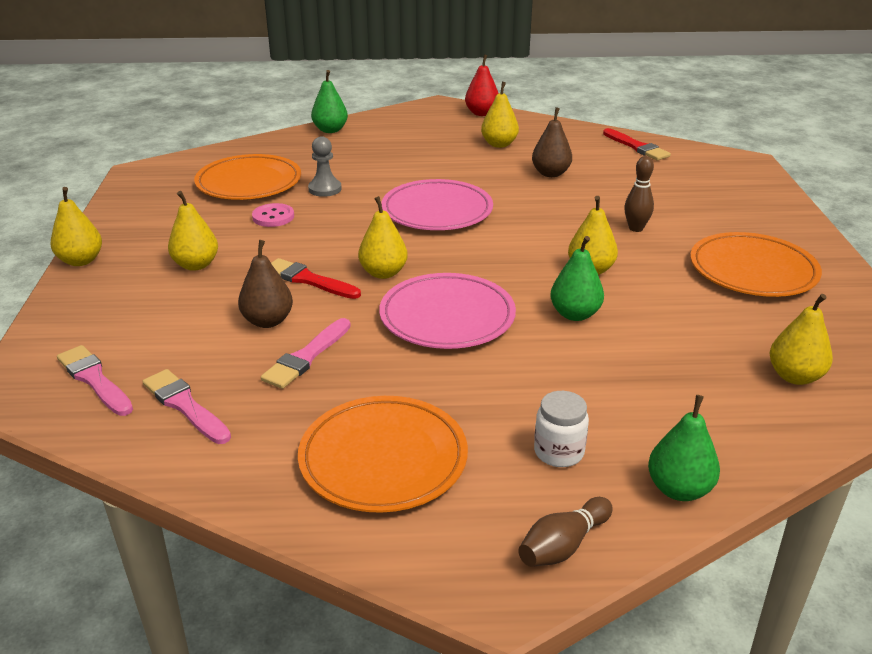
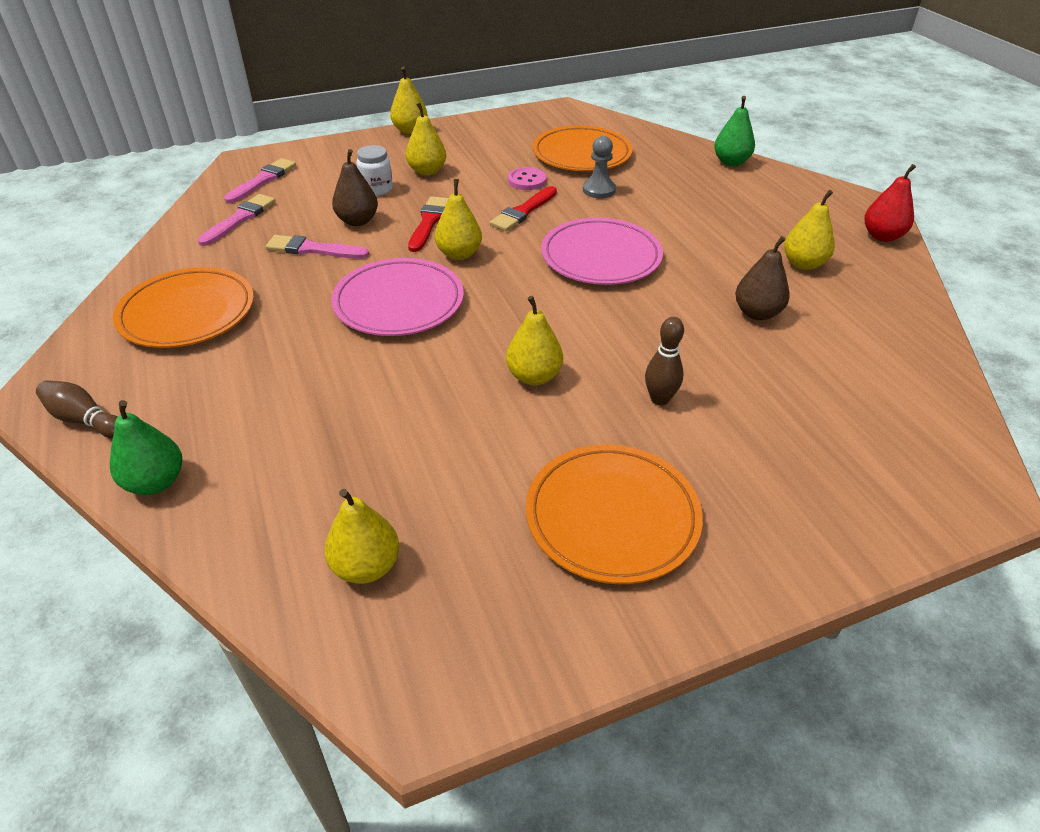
camera: 70 degrees right, 10 degrees up
(559, 452) = (204, 400): white jar -> white jar (376, 189)
(575, 314) = (435, 378): green pear -> none
(637, 147) = (915, 372): red brush -> red brush (523, 211)

